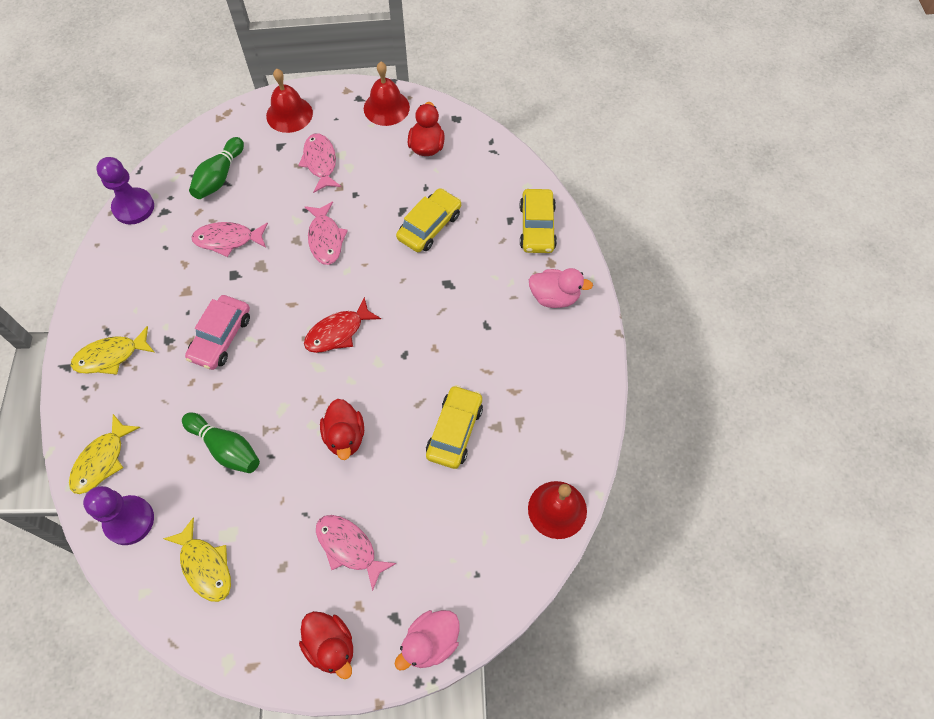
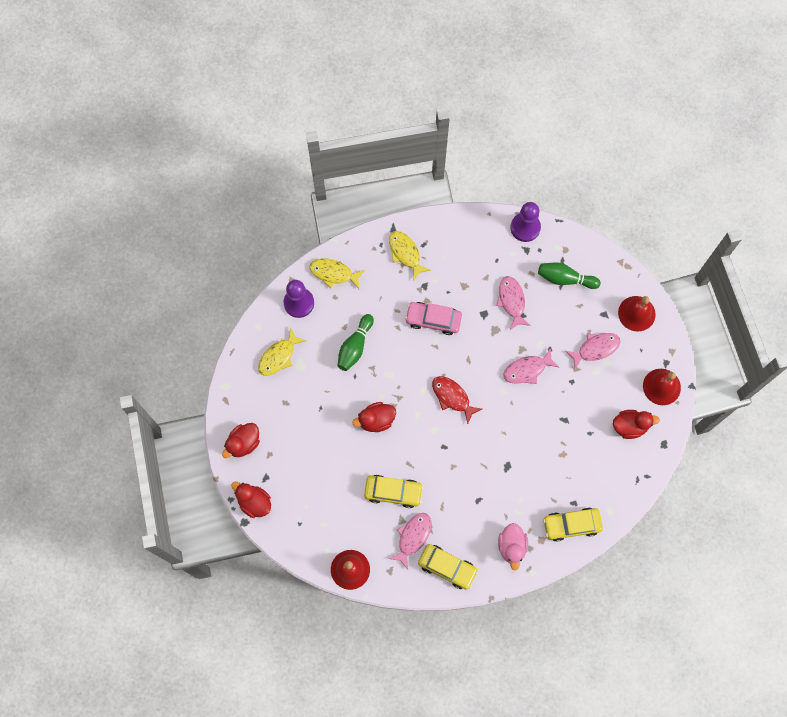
camera: 80 degrees right, 10 degrees up
(349, 548) = (303, 440): pink fish -> pink fish (413, 537)
(429, 226) = (554, 443): yellow car -> yellow car (447, 567)
(430, 642) = (254, 502): pink duck -> red duck

